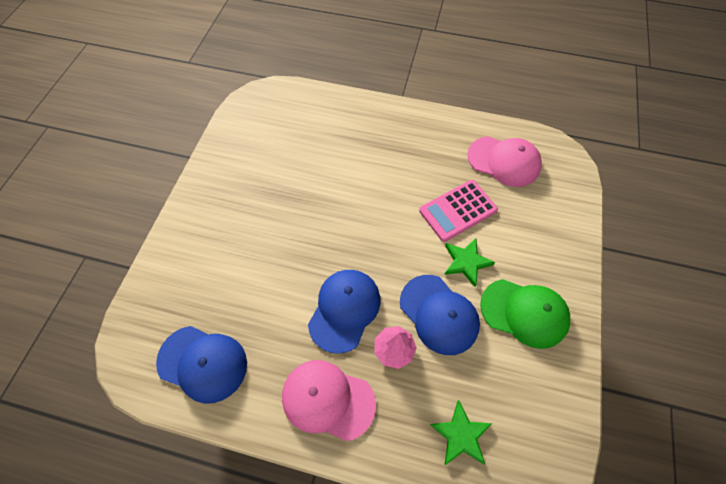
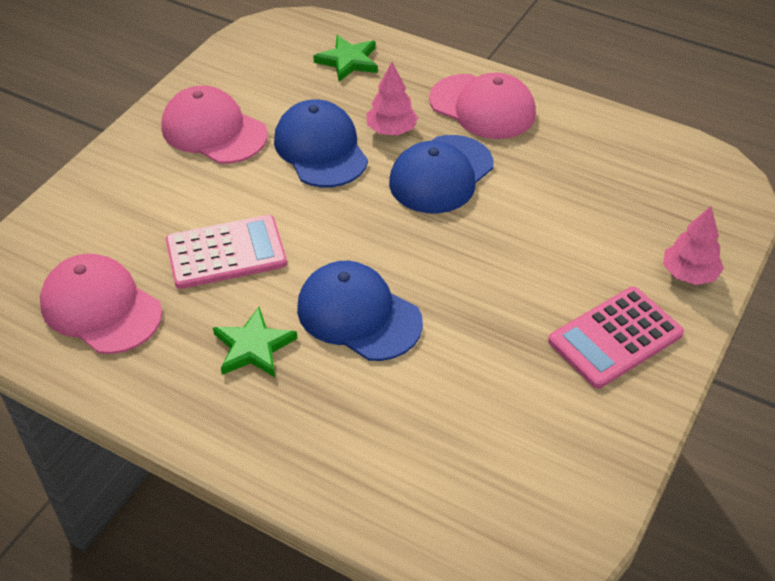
camera: 165 degrees left, 15 degrees down
(171, 261) = (689, 274): none -> pink tree
(203, 363) = (631, 160): blue cap -> blue cap (358, 315)
(220, 206) = (615, 338): none -> pink calculator
(466, 262) = (253, 191): green star -> green star (253, 347)
(524, 312) = (213, 131): green cap -> pink cap

